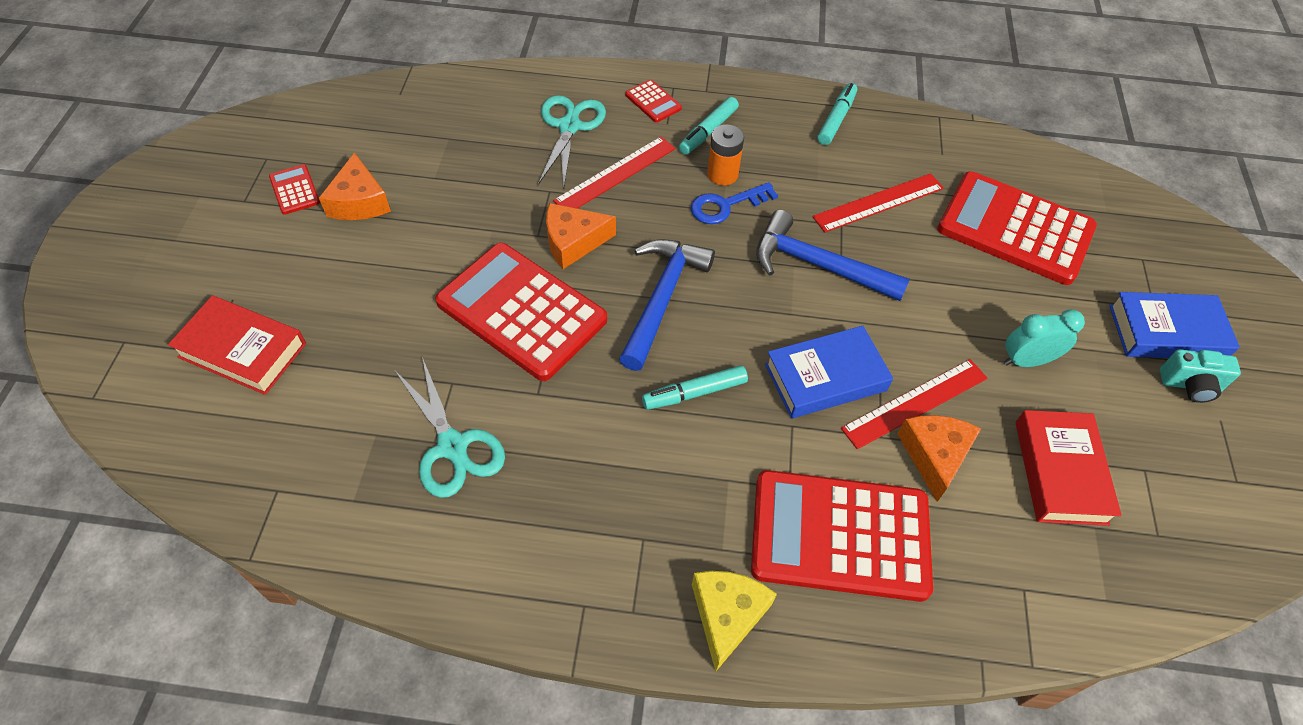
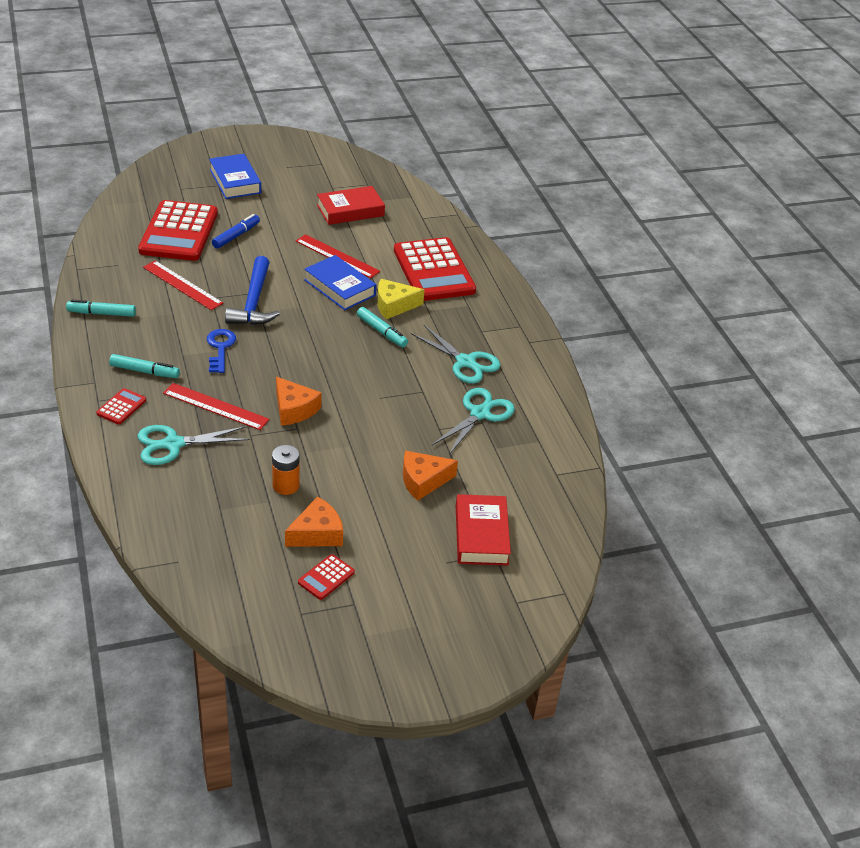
camera: 115 degrees left, 15 degrees down
(522, 311) = (367, 416): red calculator -> none
(575, 478) = (466, 362): none -> turquoise scissors
(662, 298) = (319, 359): blue hammer -> none
(722, 174) = (189, 356): orange battery -> orange battery (286, 485)
(726, 205) = (220, 348): blue key -> blue key turned 135 degrees counterclockwise
(727, 615) = (499, 297): yellow cheese -> yellow cheese (394, 305)
(934, 456) = (367, 247): orange cheese -> orange cheese (423, 481)
(996, 290) = (236, 236): none -> blue marker
(1026, 360) = (284, 223): turquoise clock -> none
(1190, 385) = (269, 175): turquoise camera -> none

